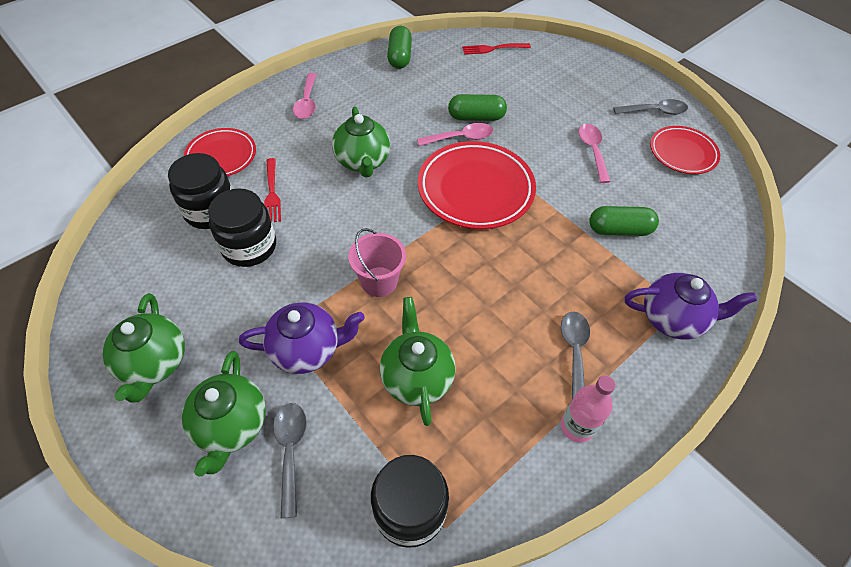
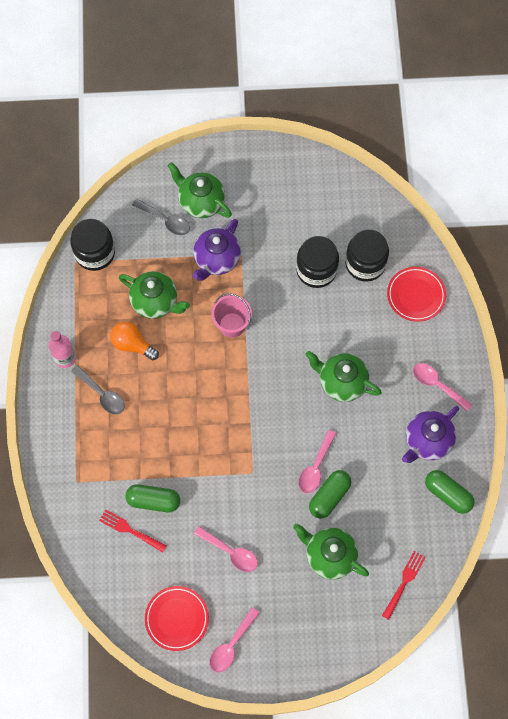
camera: 130 degrees right, 15 degrees up
(154, 363) = (267, 184): green teapot -> green teapot (329, 556)
(272, 192) = (355, 308): red fork -> red fork (131, 530)
(475, 189) = (259, 437): red plate -> none
(490, 363) = (132, 344): none -> orange light bulb
(619, 230) = (153, 501): green capsule -> green capsule turned 60 degrees clockwise
(655, 111) = (231, 645): grey spoon -> pink spoon
(673, 319) = (73, 468): purple teapot -> purple teapot (427, 441)

